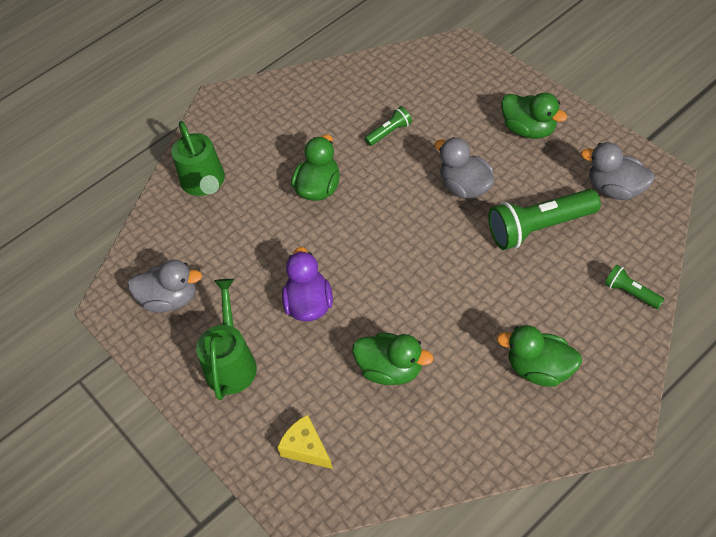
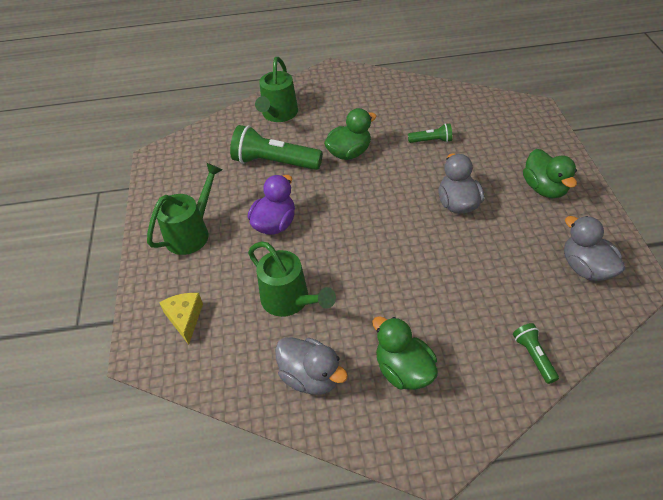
camera: 30 degrees right, 5 degrees down
(170, 299) = (193, 173): grey duck -> grey duck (311, 377)
(391, 370) = (290, 301): green duck -> green watering can
(539, 228) = (493, 263): green flashlight -> green flashlight (274, 162)

